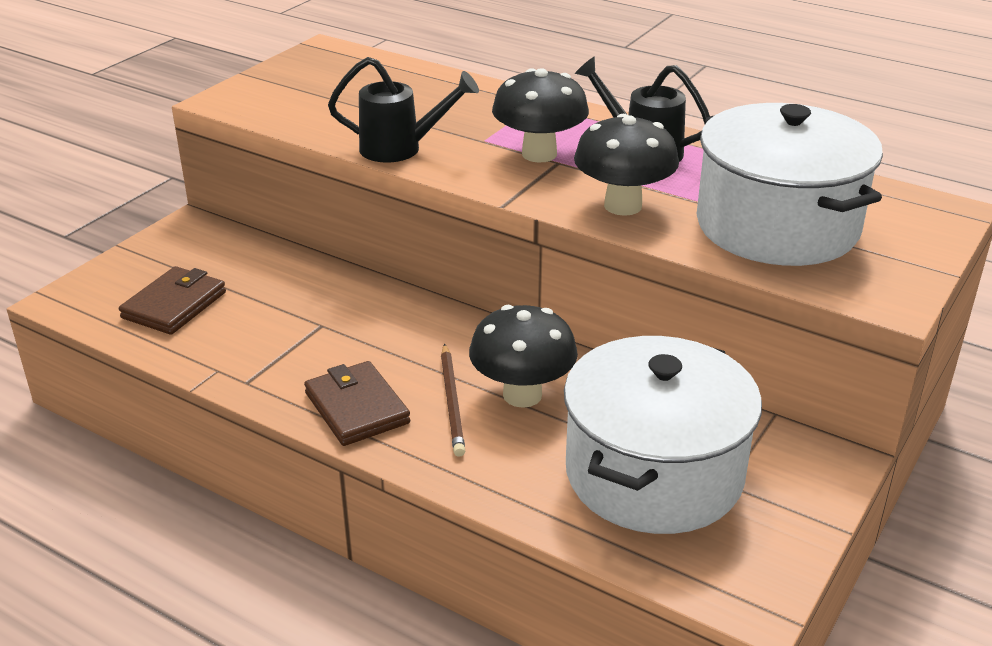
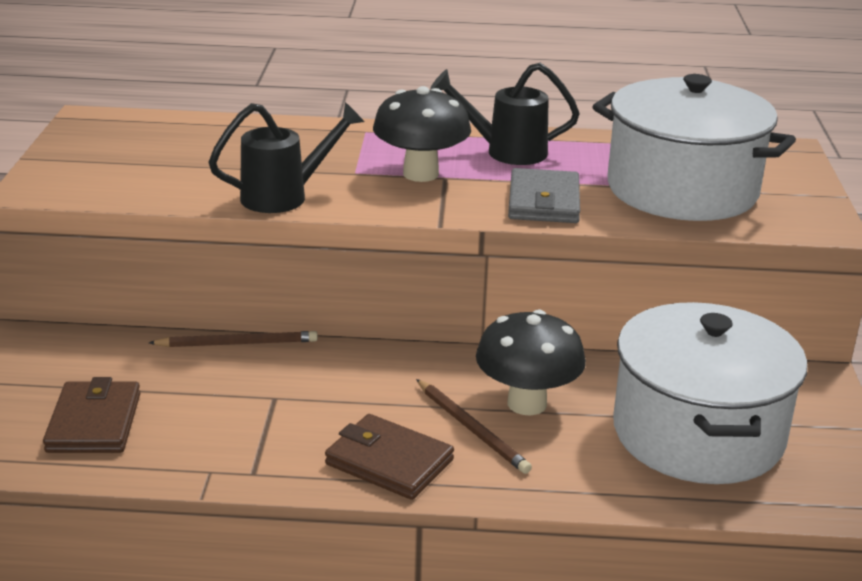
camera: 30 degrees left, 5 degrees down
(336, 271) = (238, 343): none -> brown pencil
(623, 206) = (544, 202): black mushroom -> grey wallet

